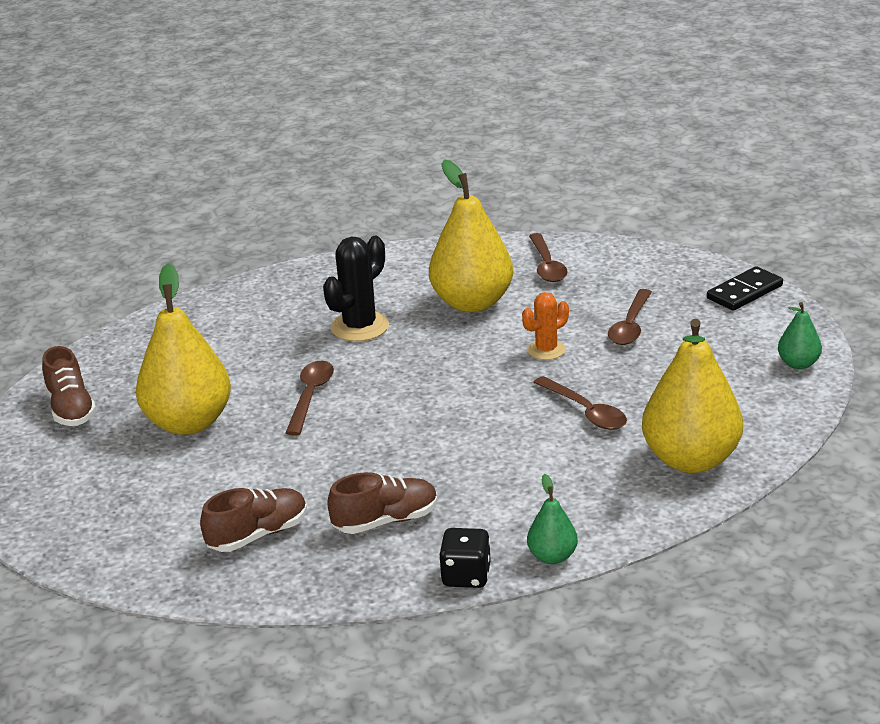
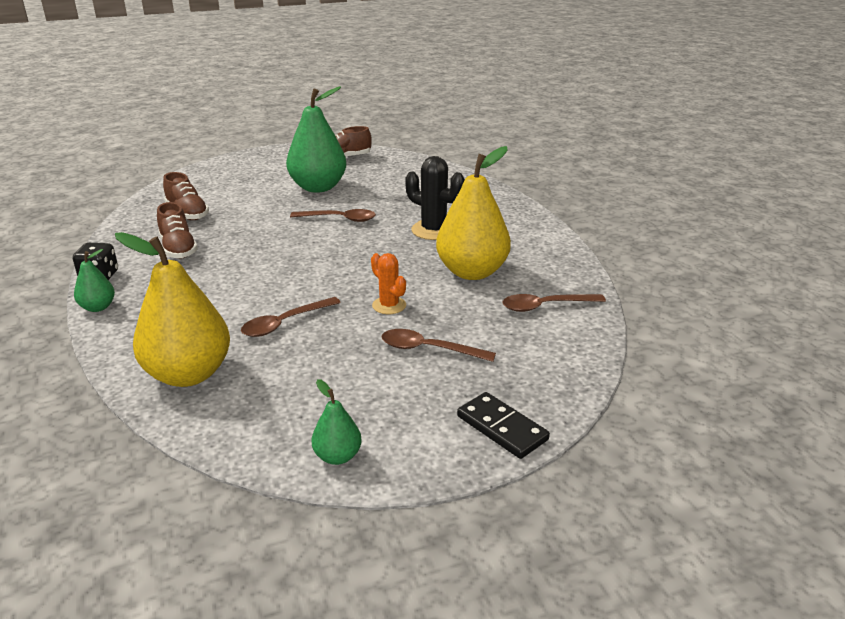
camera: 85 degrees right, 0 degrees up
(189, 423) = (318, 187): yellow pear -> green pear

